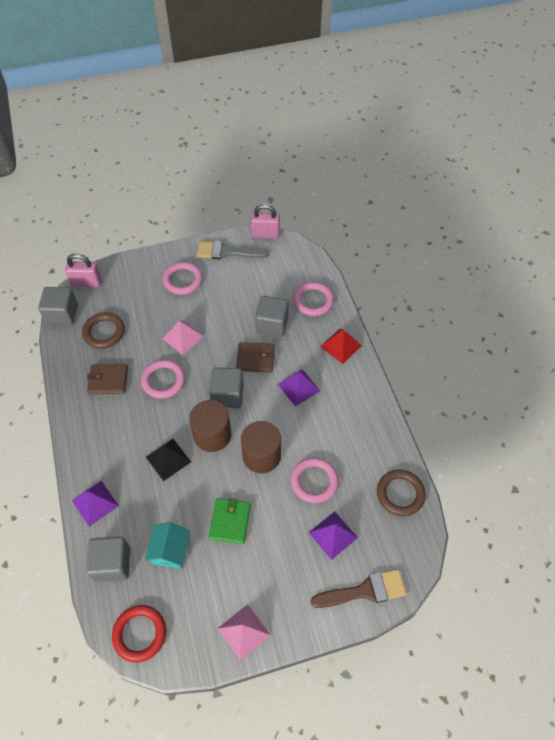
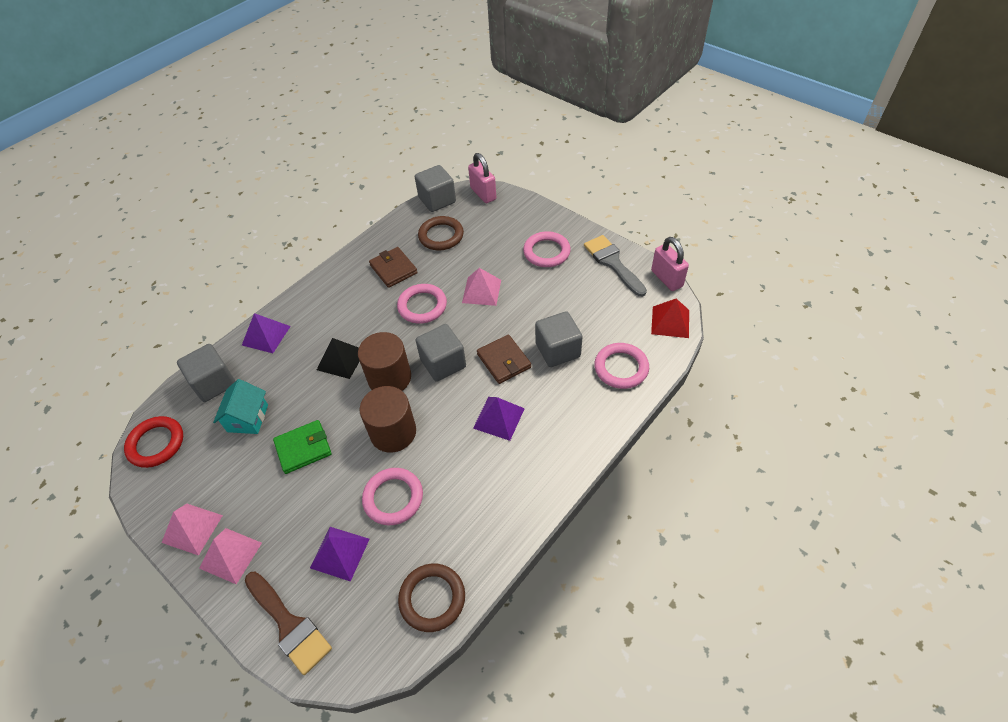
camera: 60 degrees right, 5 degrees down
(170, 551) = (248, 418): turquoise house -> turquoise house turned 60 degrees counterclockwise
(286, 610) = (231, 555): none -> pink pyramid
(341, 346) = (584, 427): red pyramid -> red pyramid (670, 322)

